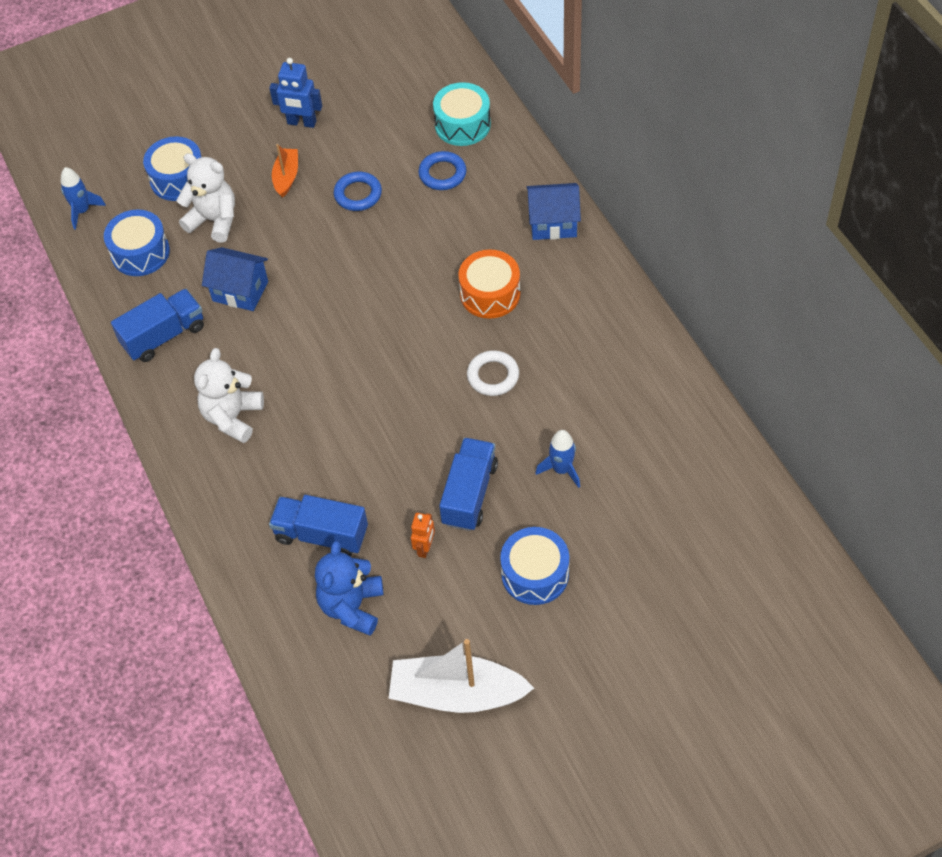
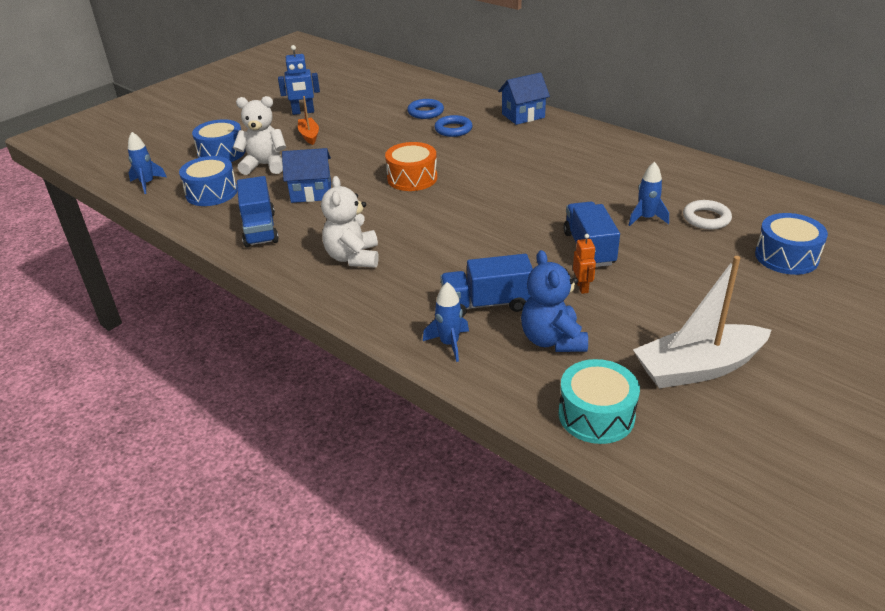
camera: 25 degrees left, 20 degrees down
(164, 336) = (260, 229): blue truck -> blue truck turned 135 degrees clockwise
(259, 574) = (449, 344): none -> blue rocket
(358, 194) = (370, 132): blue ring -> blue ring (453, 129)
(462, 124) = (421, 91): turquoise drum -> turquoise drum (596, 415)
(490, 294) = (508, 152): orange drum -> orange drum (412, 178)
(493, 376) = (548, 187): white ring -> white ring (706, 218)
(535, 574) = (685, 277): blue drum -> blue drum (786, 257)

